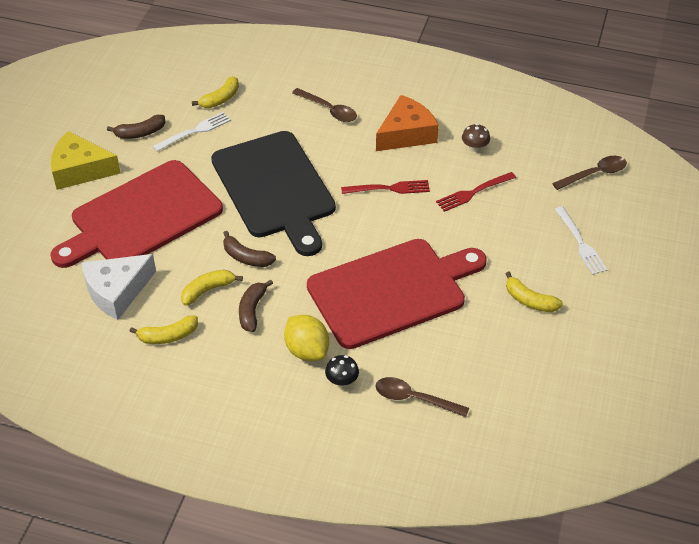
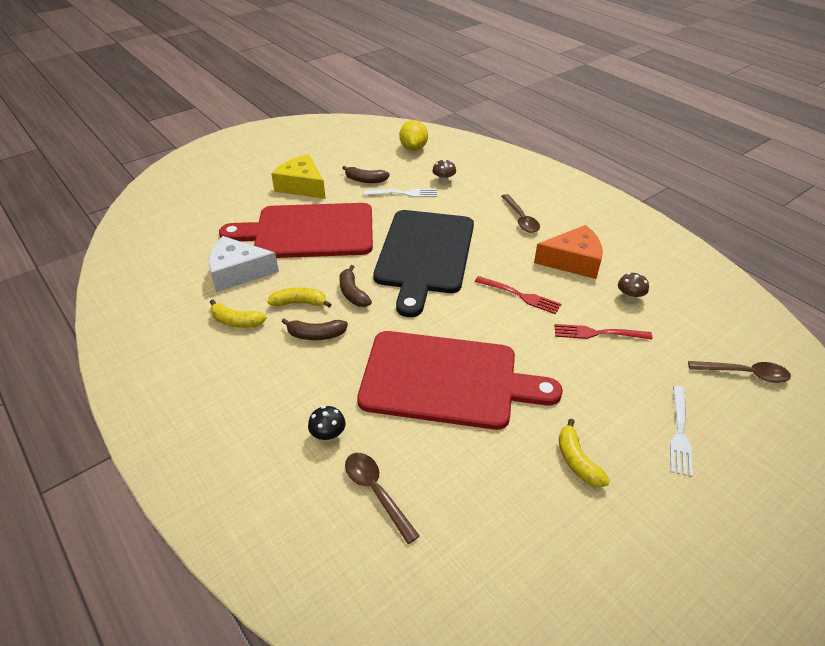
camera: 35 degrees right, 5 degrees down
(221, 99) = (443, 181): yellow banana -> brown mushroom
(252, 310) = (316, 335): brown banana -> brown banana turned 135 degrees counterclockwise
(307, 350) = (326, 391): yellow lemon -> yellow lemon (413, 148)

